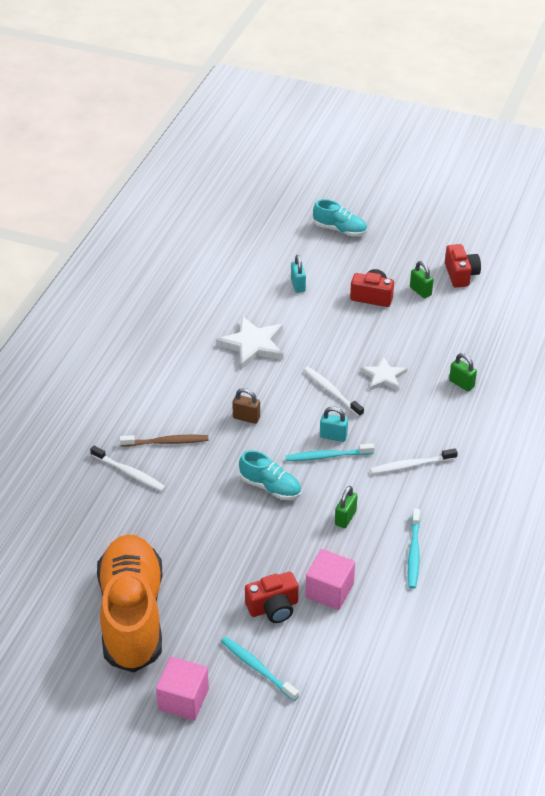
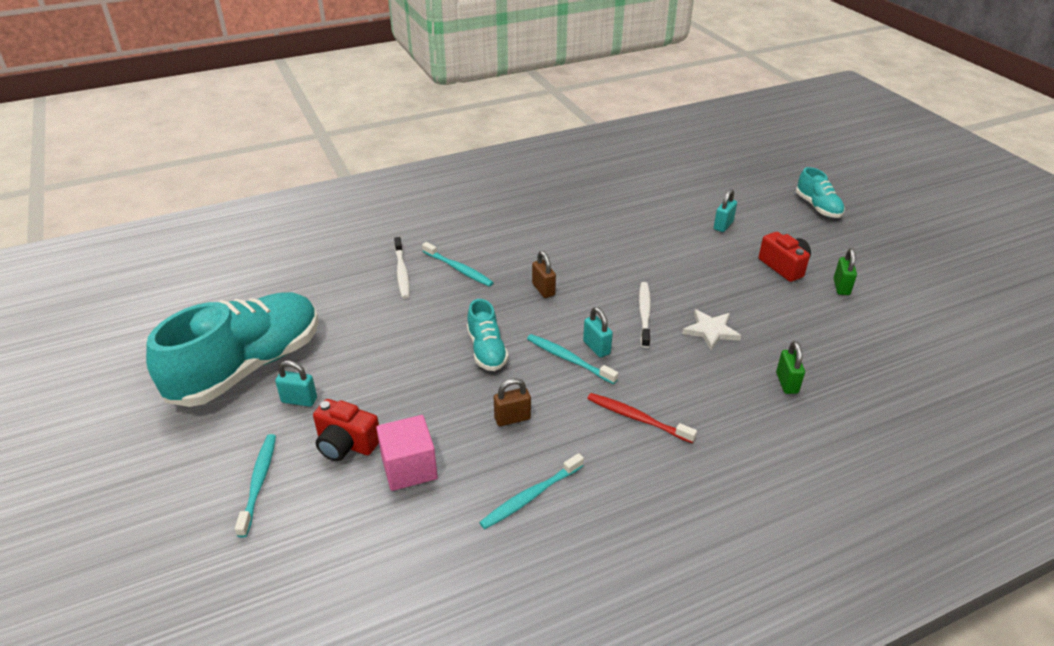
camera: 45 degrees right, 5 degrees down
(132, 615) = (248, 367): orange shoe -> turquoise shoe
(167, 442) = (459, 269): brown toothbrush -> turquoise toothbrush
(183, 699) = (175, 458): pink cube -> none
(202, 607) = (299, 400): none -> turquoise padlock
(253, 344) = (624, 244): white star -> none
(345, 518) = (512, 418): green padlock -> brown padlock
(411, 465) = (636, 418): white toothbrush -> red toothbrush
(460, 274) = (905, 296): red camera -> none

